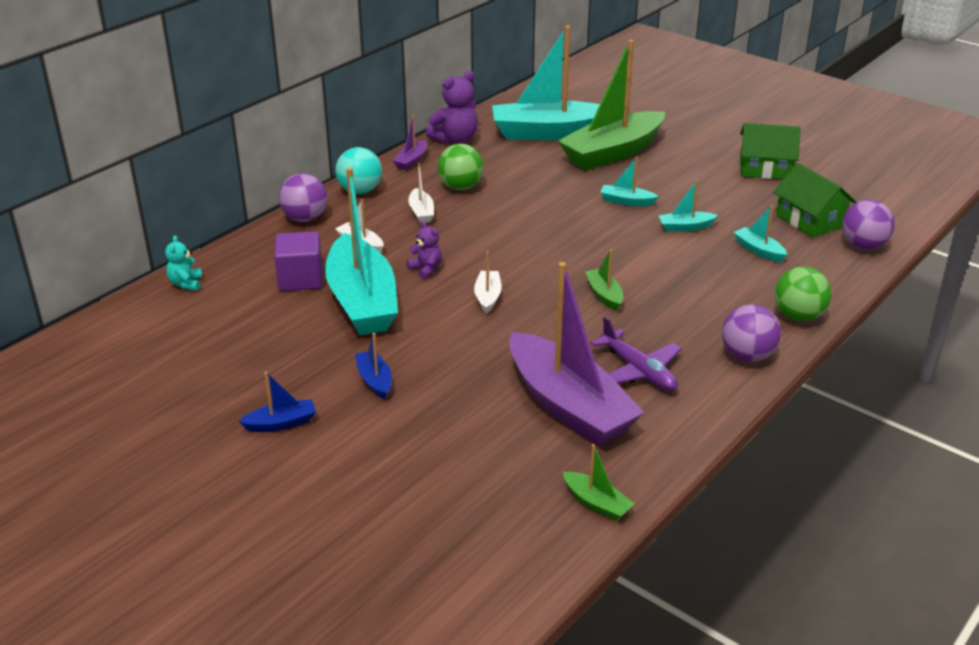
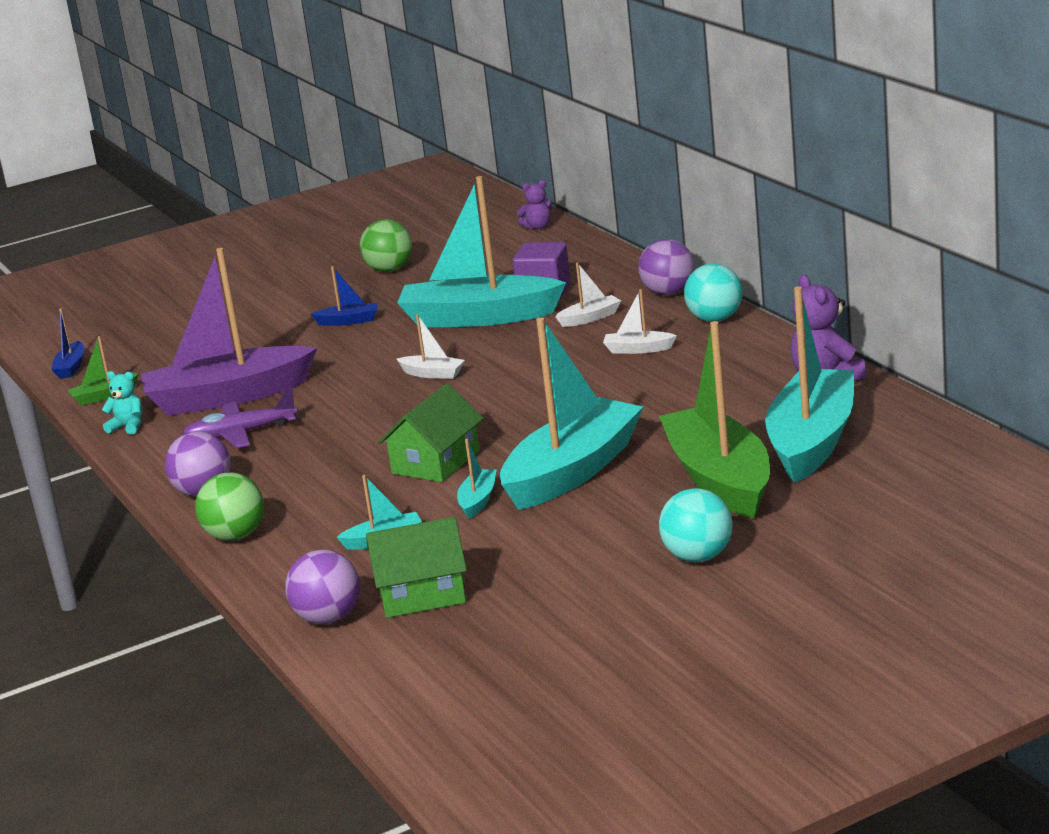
camera: 115 degrees right, 10 degrees down
(186, 284) = (577, 247): turquoise teddy bear -> turquoise teddy bear (128, 427)
(281, 423) = (329, 288): blue boat -> blue boat (71, 367)
(411, 161) = (777, 348): purple boat -> none
(426, 269) = (512, 347): purple teddy bear -> purple teddy bear (538, 227)
(460, 187) = (686, 373): green ball -> green ball (389, 270)
(604, 295) = (380, 432): green boat -> none
(626, 201) = (572, 471): turquoise boat -> turquoise boat, size x2.42
(706, 145) = (698, 557): none -> turquoise ball
(765, 168) = (591, 591): green house -> green house (435, 462)

